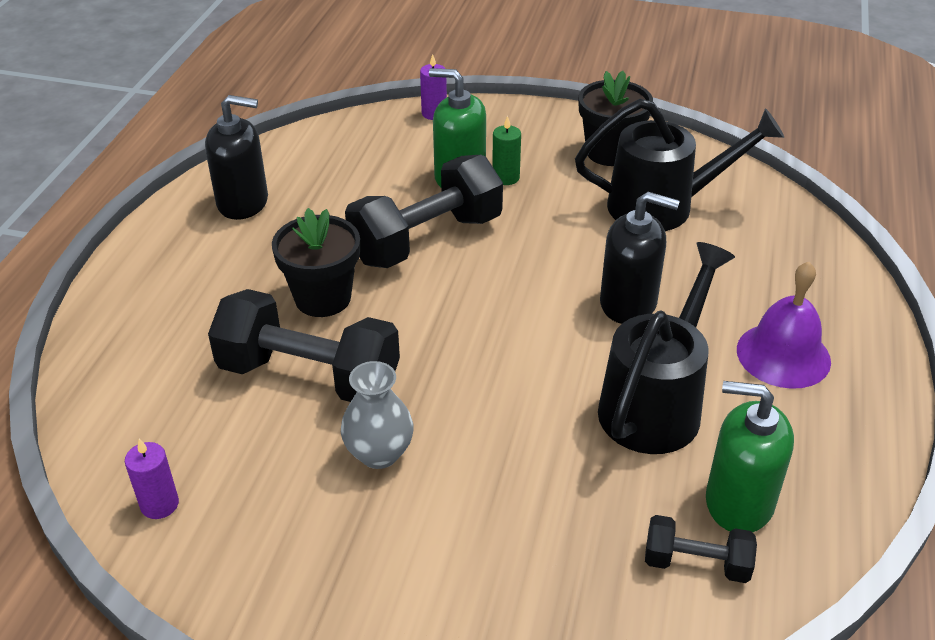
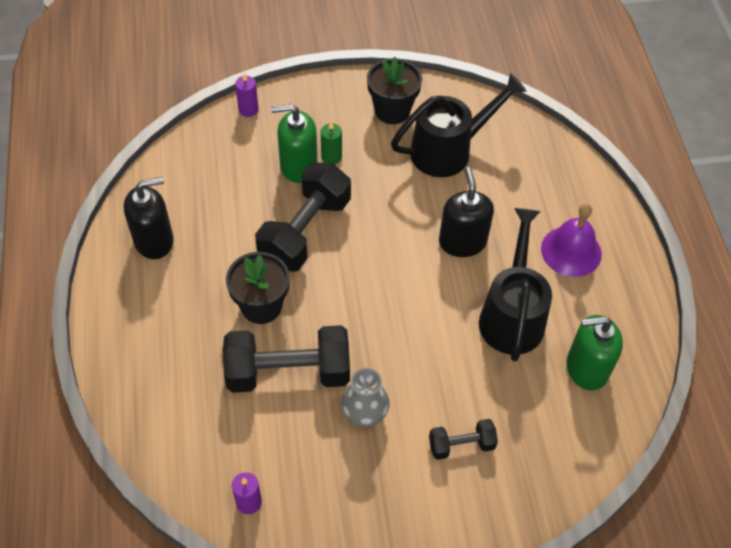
camera: 25 degrees left, 15 degrees up
(628, 303) = (462, 242): black soap dispenser -> black soap dispenser turned 90 degrees counterclockwise
(696, 563) = (580, 418): black dumbbell -> black dumbbell (461, 445)

